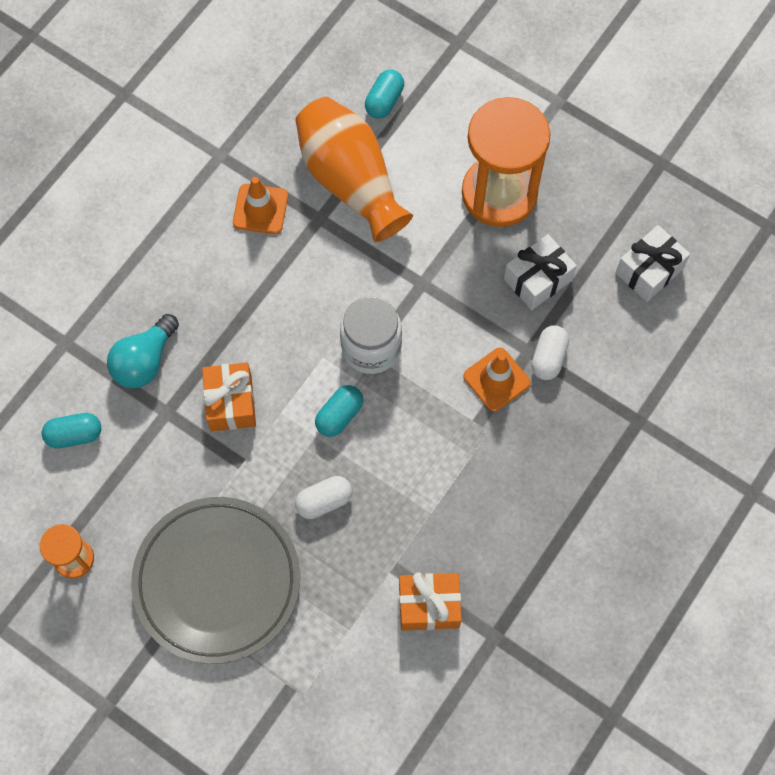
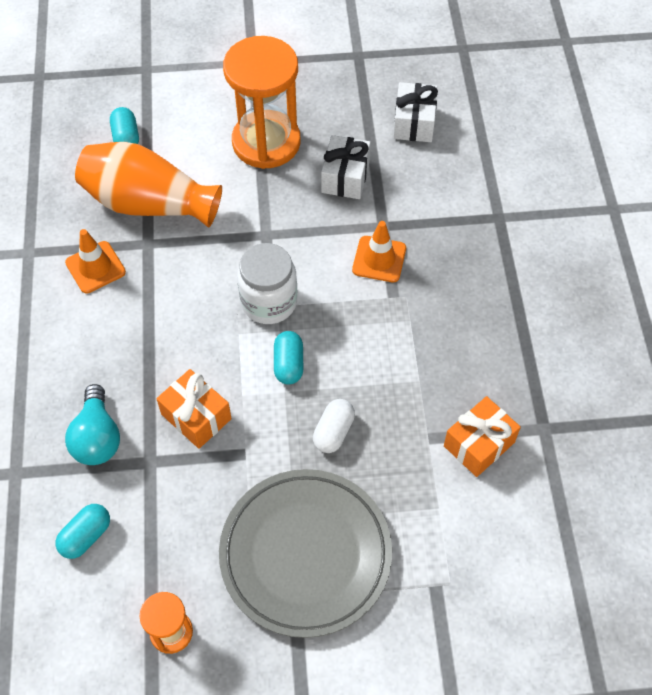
camera: 40 degrees left, 10 degrees down
(548, 358) = (401, 220): white capsule -> none

